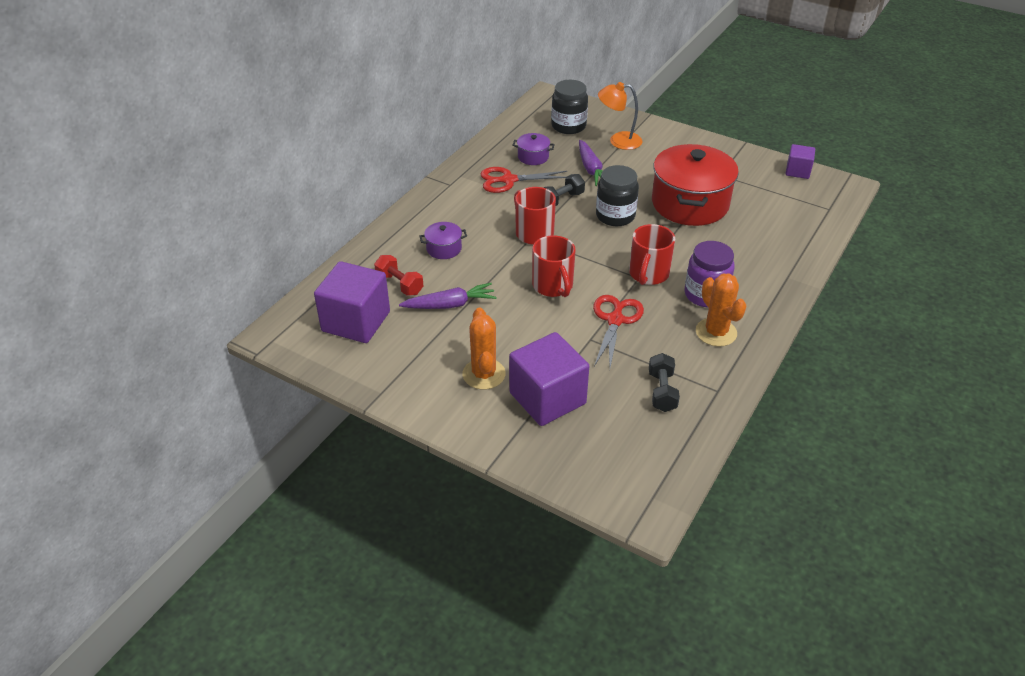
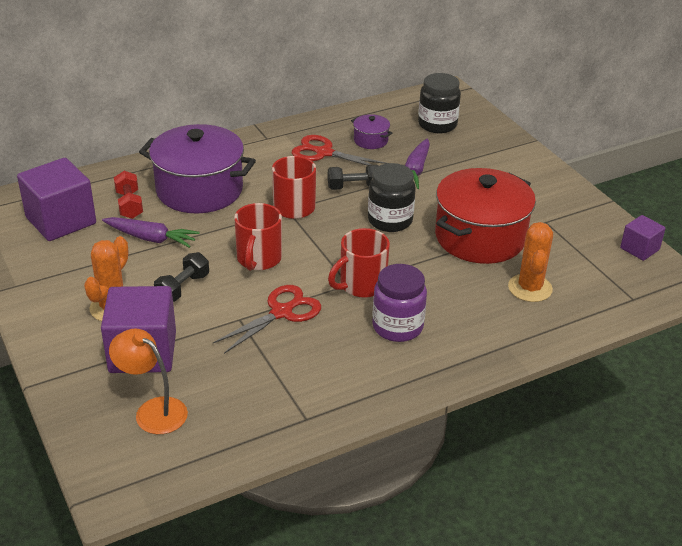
camera: 30 degrees right, 5 degrees down
(444, 249) = (199, 190): purple pot -> purple pot, size x2.32
(618, 141) = (473, 154): orange lamp -> orange lamp (153, 410)
(662, 391) = (252, 394): black dumbbell -> black dumbbell (183, 288)
(716, 332) = (367, 365): orange cactus -> orange cactus (530, 288)

